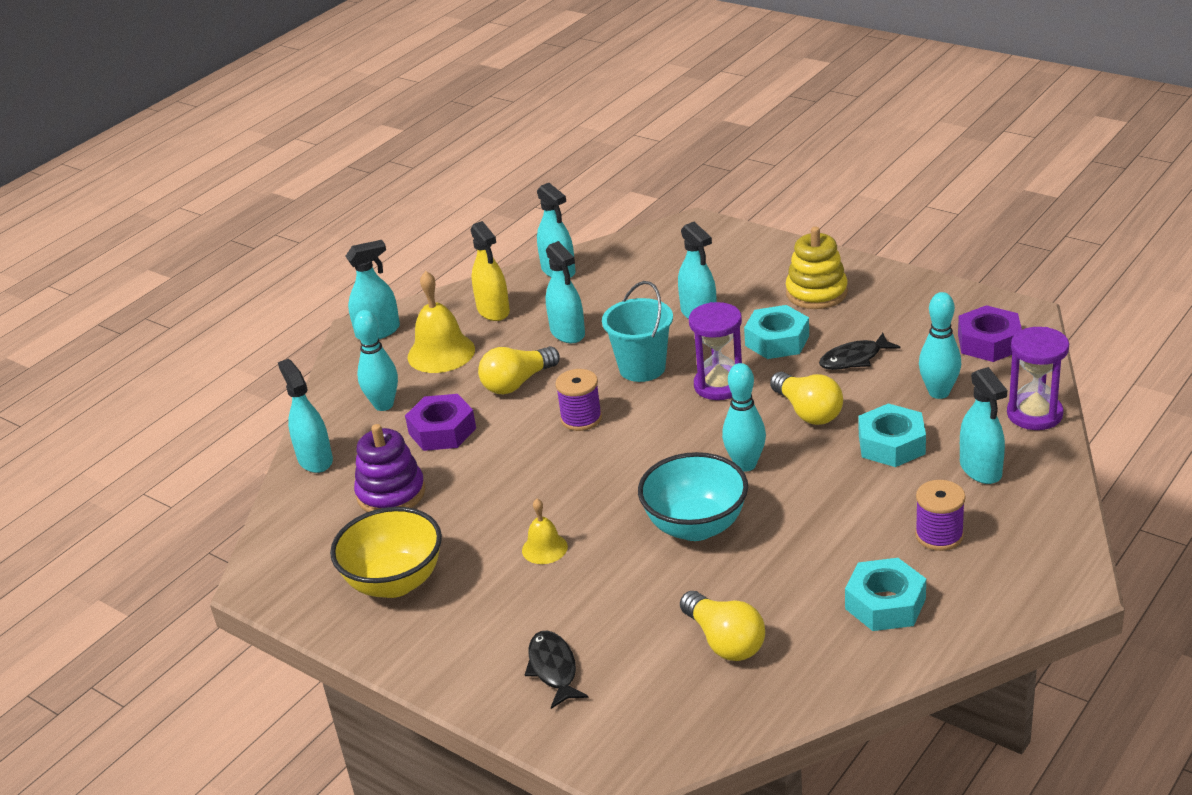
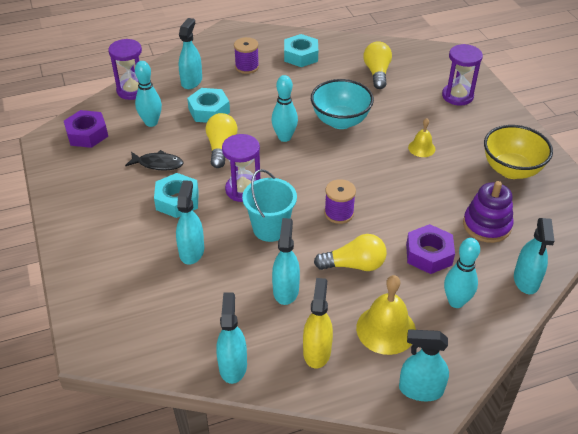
camera: 150 degrees left, 10 degrees up
(553, 669) = (457, 96): black fish -> purple hourglass
(816, 293) = (110, 222): yellow stacking toy -> none

